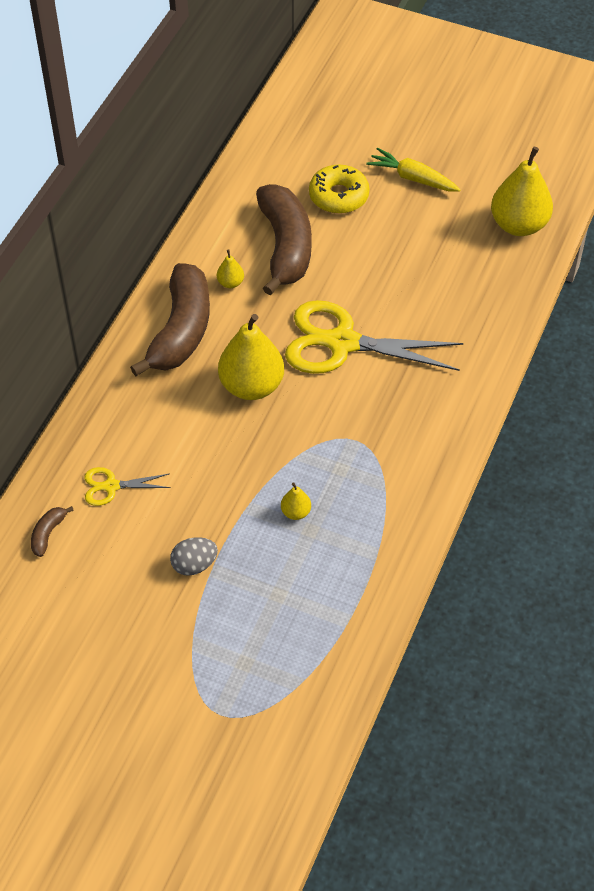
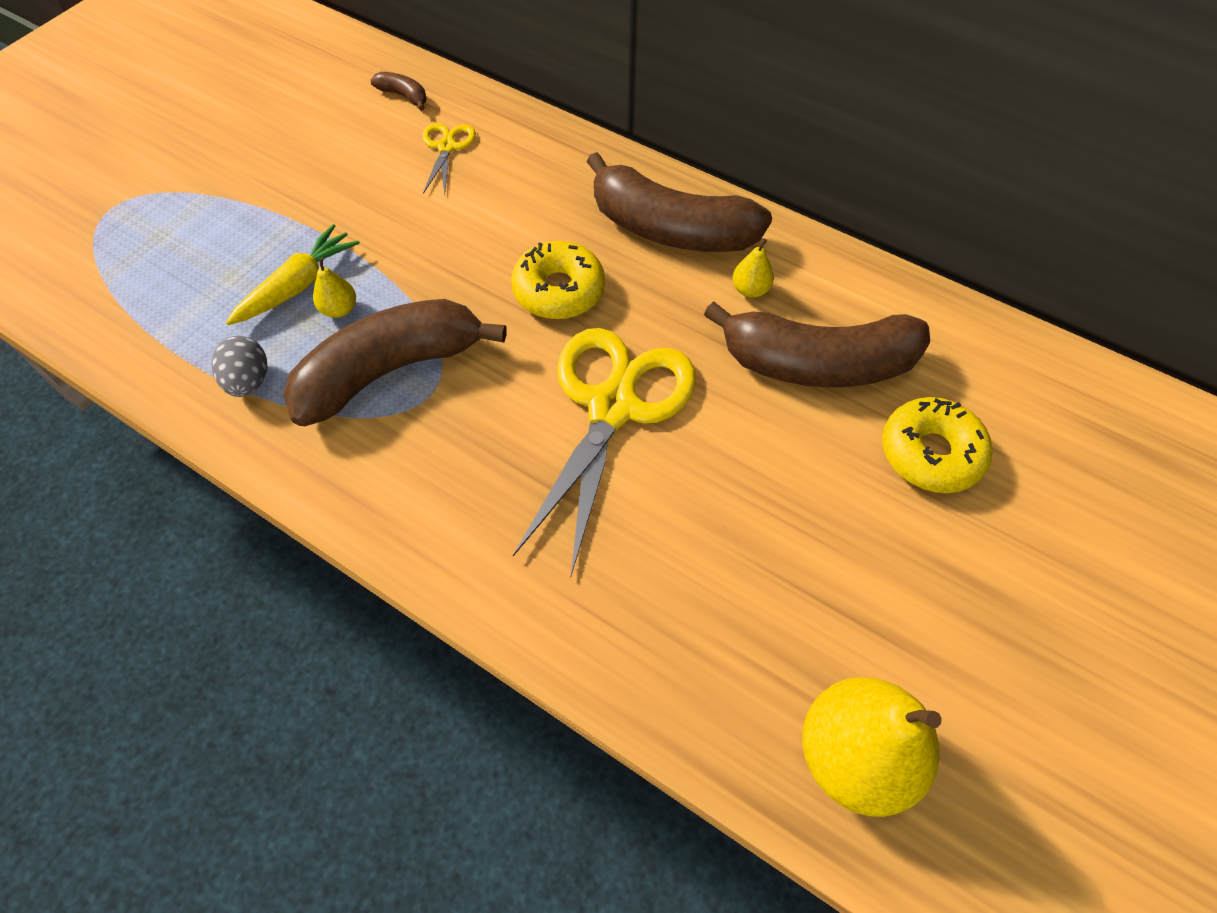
camera: 100 degrees right, 5 degrees up
(194, 565) = (308, 206): grey egg -> grey egg (249, 381)
(251, 386) = (559, 290): yellow pear -> yellow donut
(342, 466) = (391, 370): none -> brown banana
(412, 178) = (981, 579): yellow carrot -> yellow carrot (299, 285)

